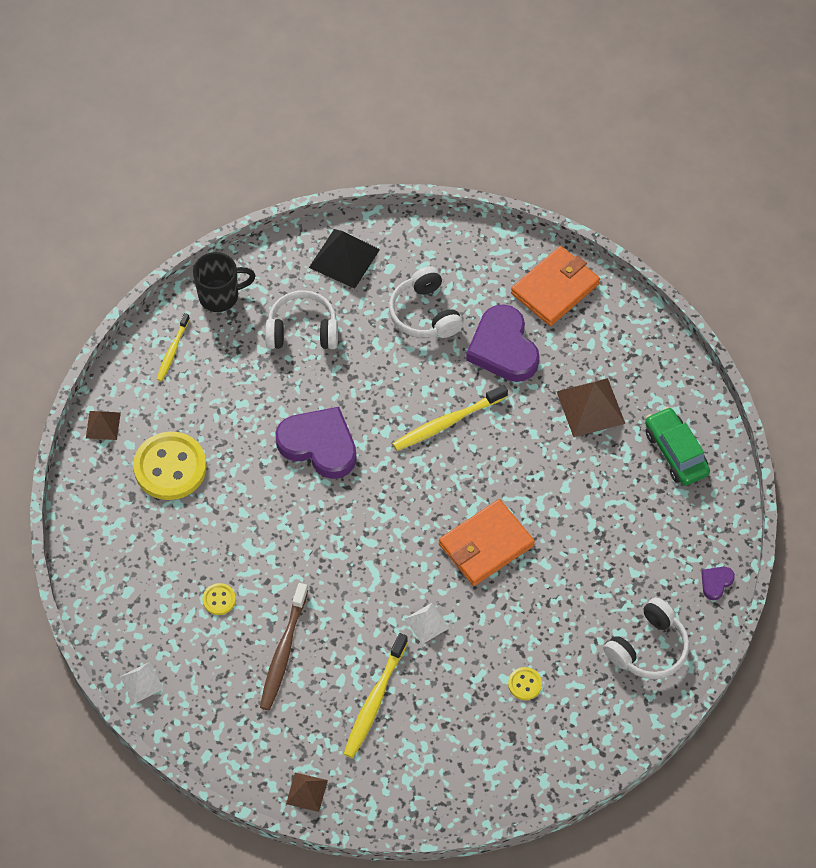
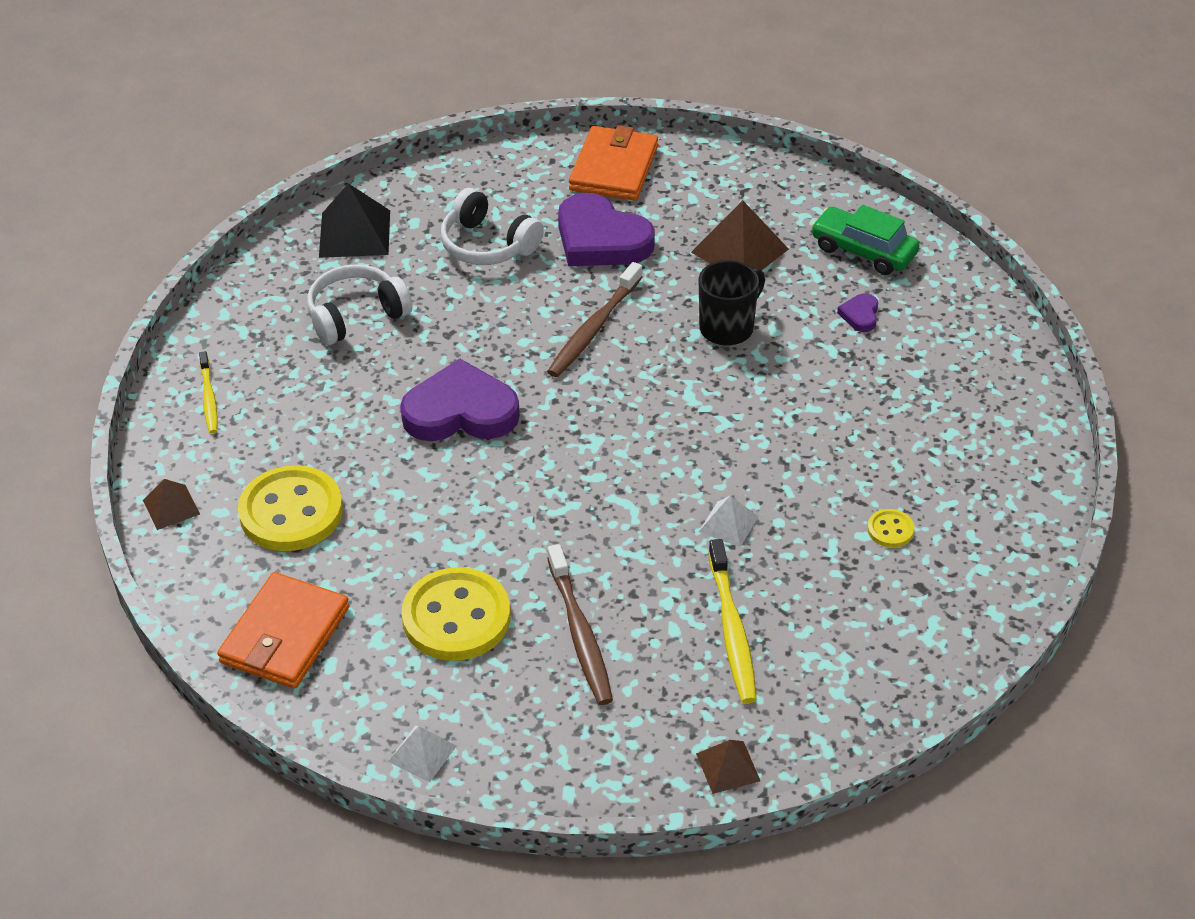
camera: 30 degrees left, 15 degrees down
(219, 600) = (456, 617): yellow button -> yellow button, size x2.26
(220, 296) = (230, 324): black mug -> black mug (728, 328)
(447, 423) = (593, 329): yellow toothbrush -> brown toothbrush
(486, 545) = (732, 420): orange wallet -> orange wallet (285, 635)
(648, 648) = (993, 433): white headphones -> none
(716, 583) = (1008, 343): purple heart -> purple heart (860, 315)

